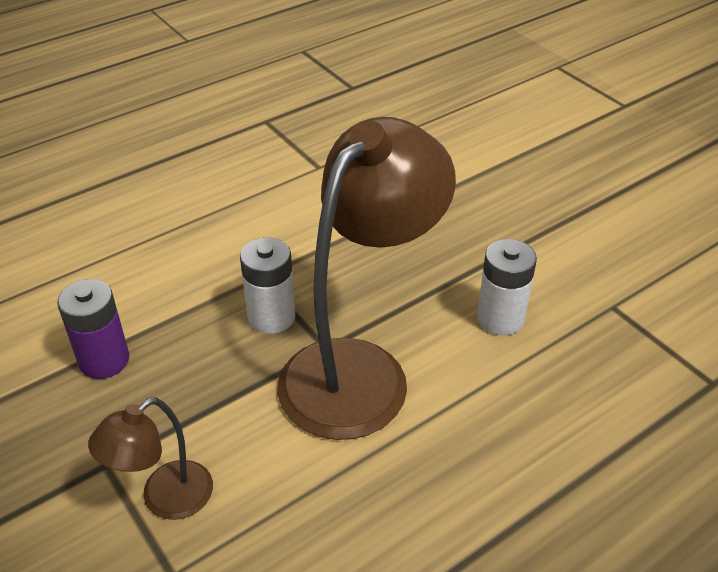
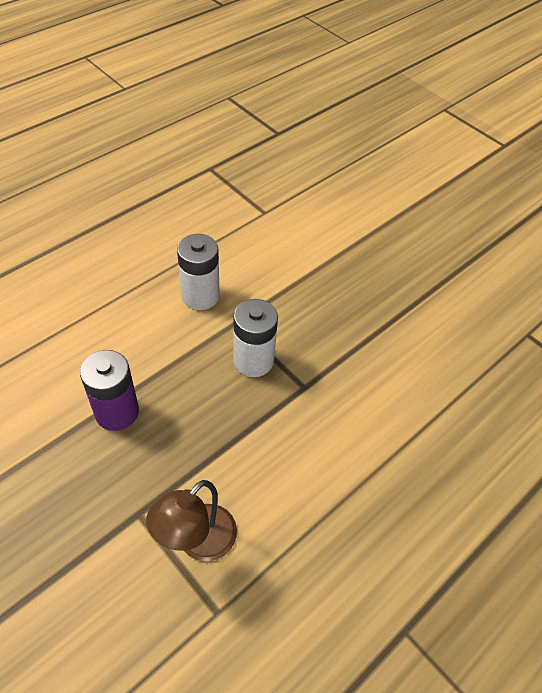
camera: 10 degrees left, 10 degrees up
(359, 369) = (336, 406): brown lamp -> none
(500, 318) = (442, 351): white battery -> white battery (200, 296)

